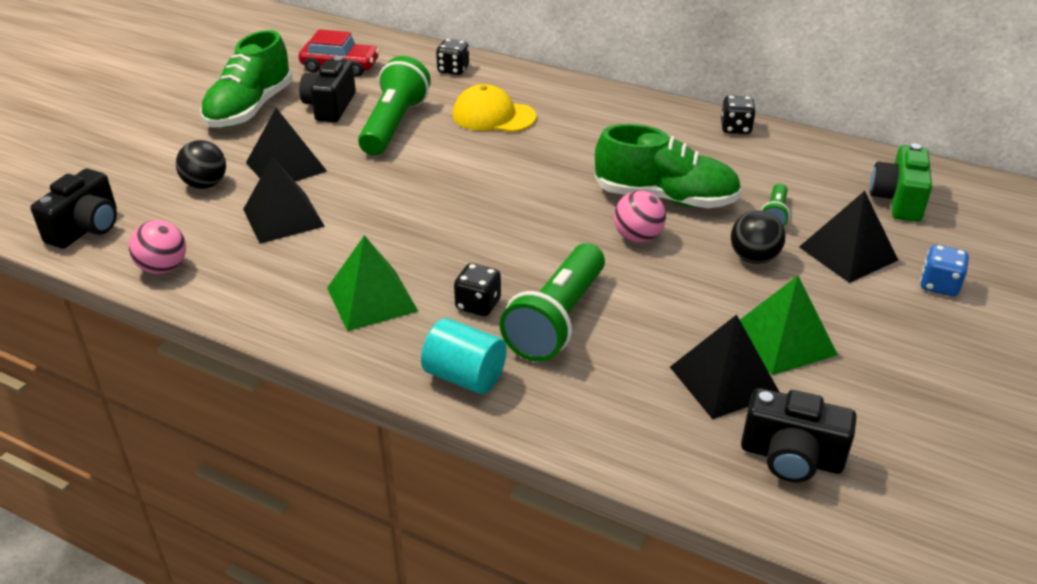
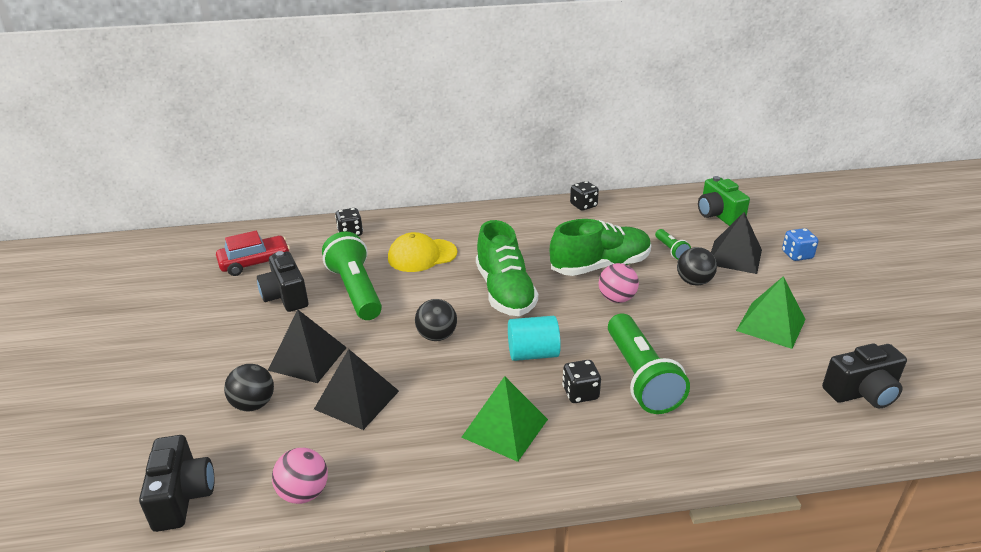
camera: 35 degrees left, 5 degrees down
(250, 109) = (216, 325): green shoe -> green shoe (505, 292)
(414, 195) = (437, 336): none -> black ball
(465, 377) = (636, 448): turquoise cylinder -> turquoise cylinder (533, 354)
(724, 380) = (775, 365): black pyramid -> none

